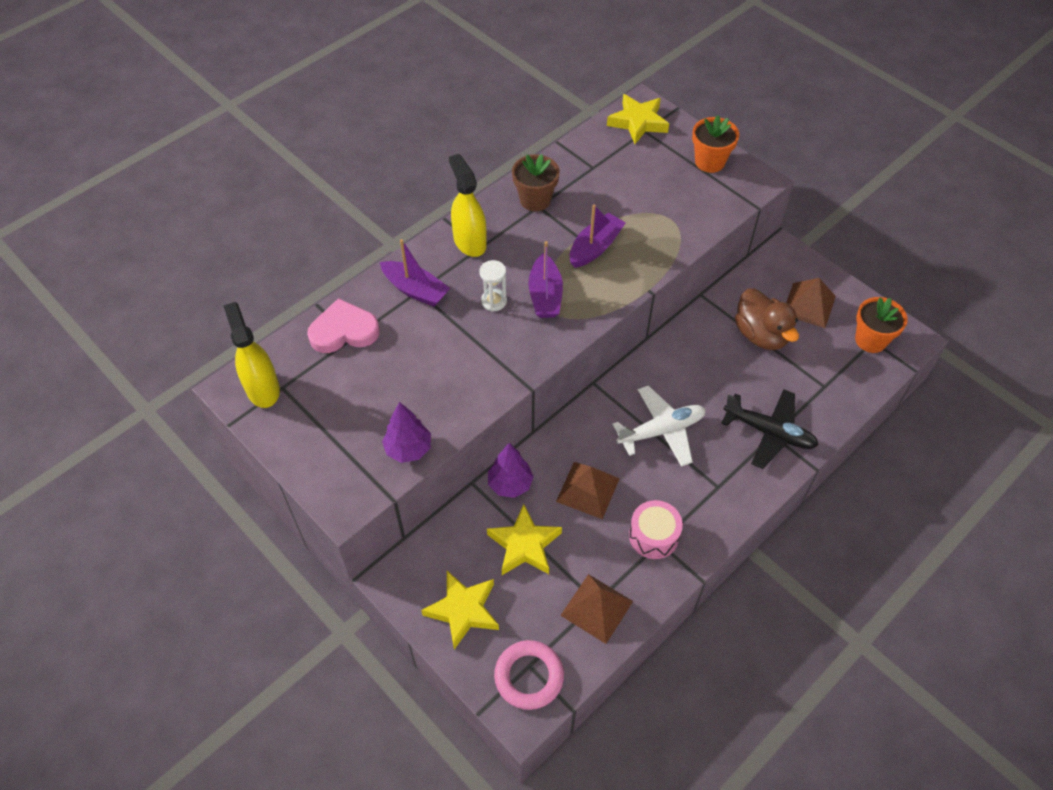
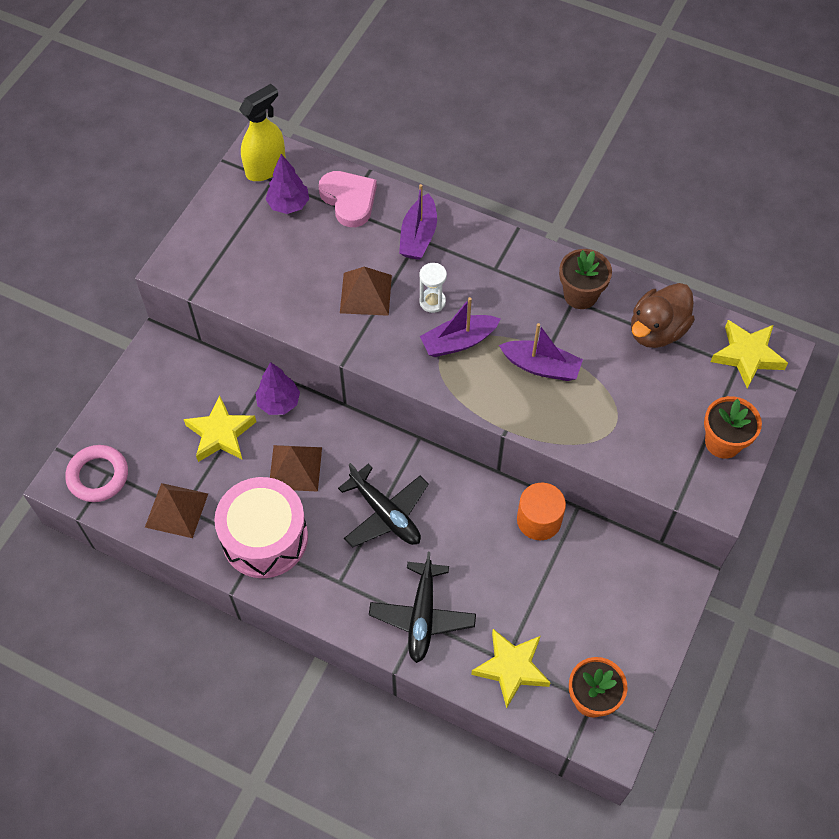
camera: 70 degrees right, 5 degrees up
(408, 449) = (243, 292): purple tree -> purple tree (288, 205)
(463, 610) = (144, 407): yellow star -> yellow star (511, 668)
(469, 242) = (497, 258): yellow spray bottle -> none
(653, 536) = (265, 537): pink drum -> pink drum, size x1.74
(661, 431) = (385, 513): white plane -> black plane
(704, 323) = (539, 520): none -> orange cylinder
(761, 335) = (548, 580): brown duck -> brown duck (656, 330)
(808, 305) = (613, 621): brown pyramid -> brown pyramid (366, 293)

